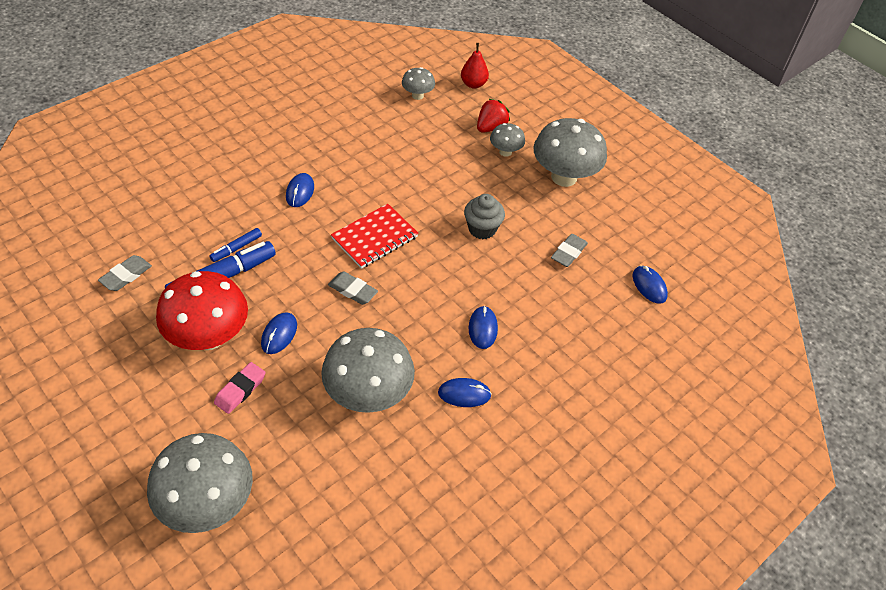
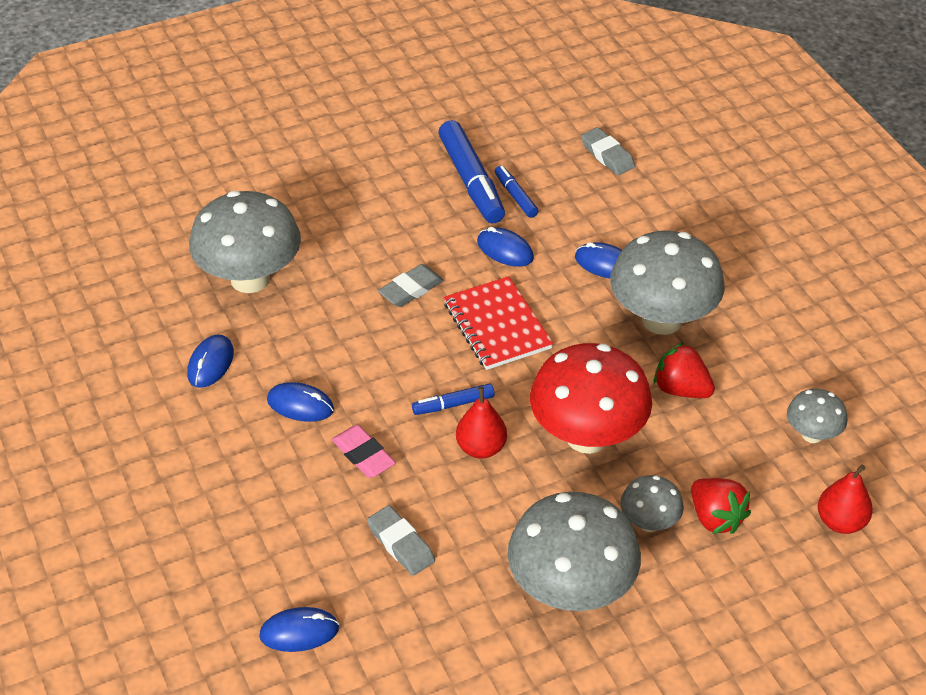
camera: 110 degrees right, 5 degrees down
(126, 276) = (498, 109): grey eraser -> grey eraser (607, 155)
(208, 503) = (180, 148): grey mushroom -> grey mushroom (662, 320)
(209, 337) = (385, 163): red mushroom -> red mushroom (587, 436)
(240, 390) = (303, 180): pink eraser -> pink eraser (363, 455)
(279, 334) = (366, 217): blue mouse -> blue mouse (505, 250)
(402, 147) = (681, 389): none -> red strawberry
(452, 248) = (453, 404): none -> blue marker
(482, 229) = (481, 448): grey cupcake -> red pear

